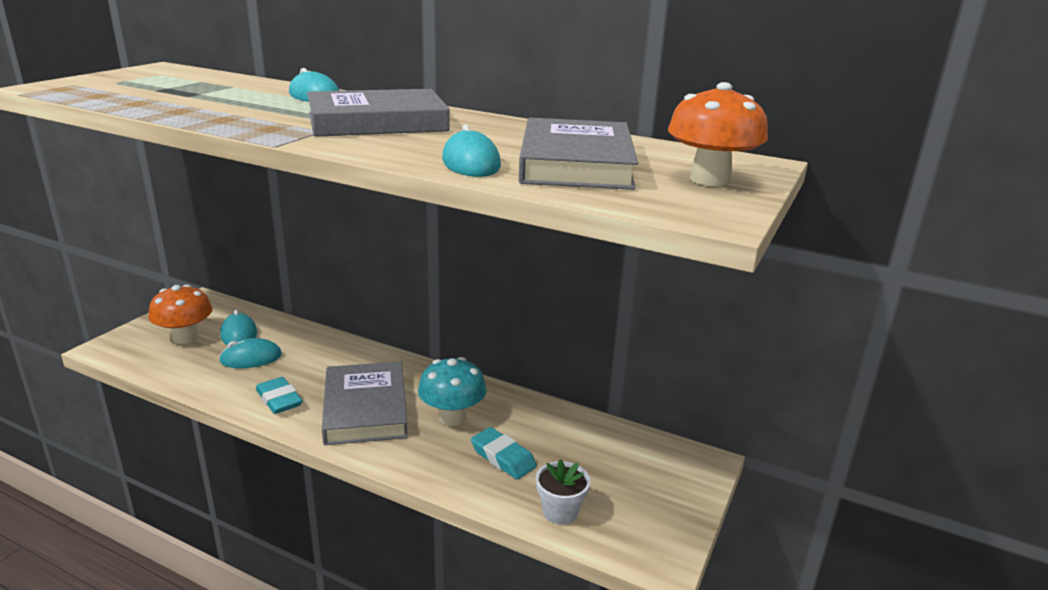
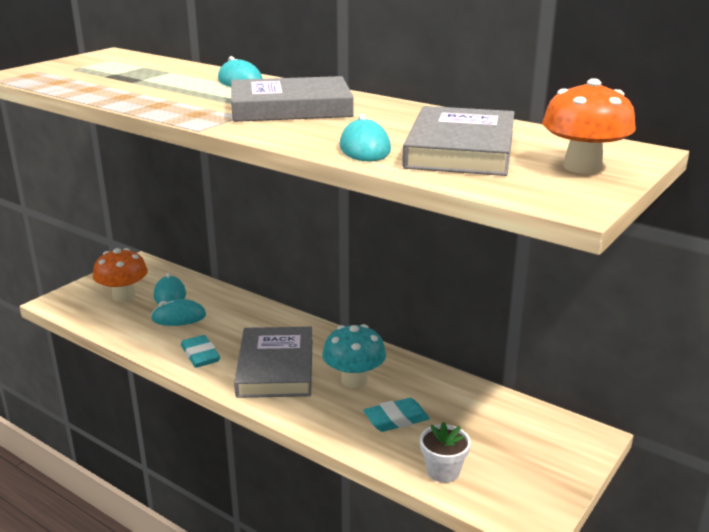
camera: 10 degrees right, 0 degrees up
(503, 457) = (396, 419): turquoise eraser -> turquoise eraser turned 75 degrees counterclockwise

